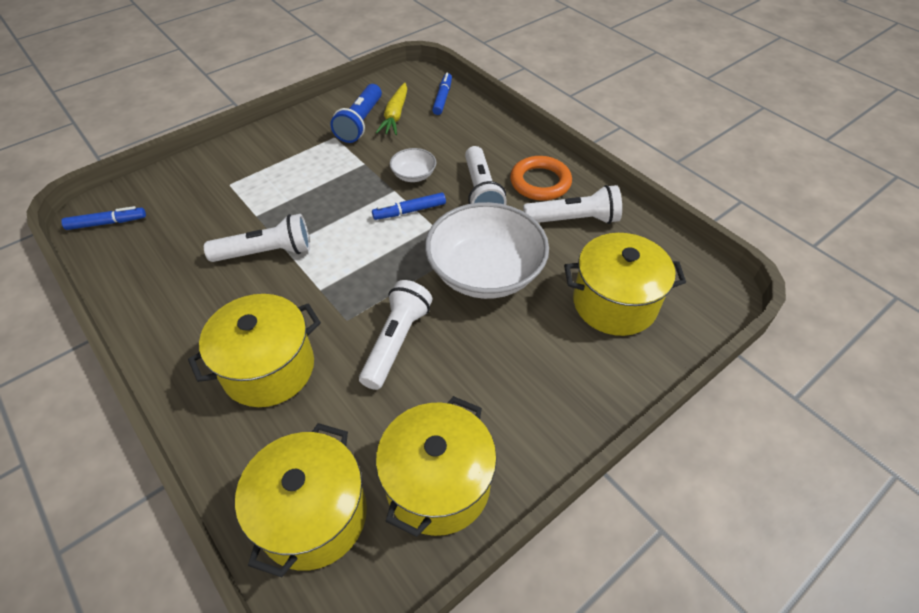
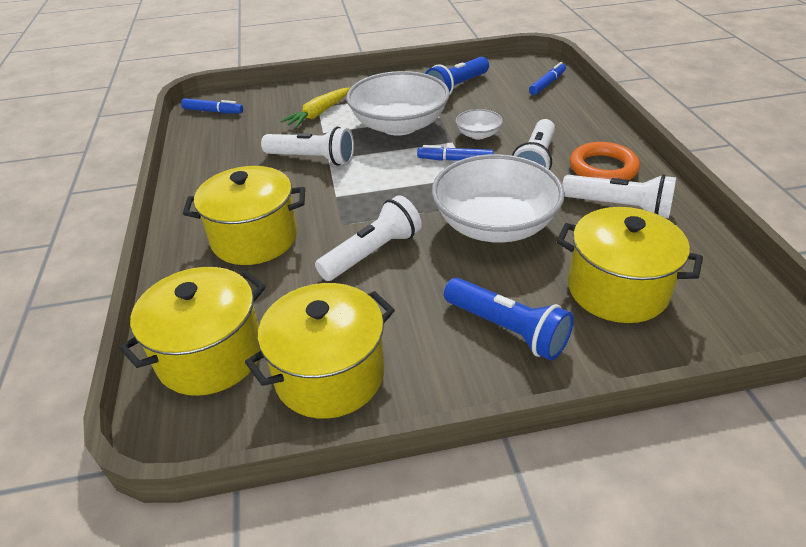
camera: 30 degrees right, 10 degrees down
(331, 185) = (399, 125): none -> white bowl
(395, 115) = (492, 88): yellow carrot -> yellow carrot (319, 114)
(555, 375) = (507, 329): none -> blue flashlight

